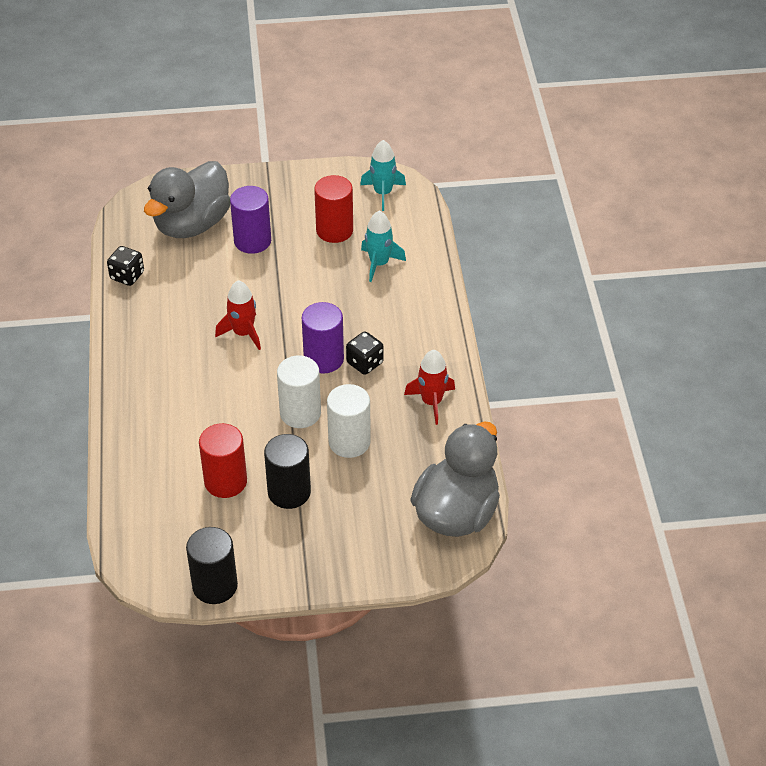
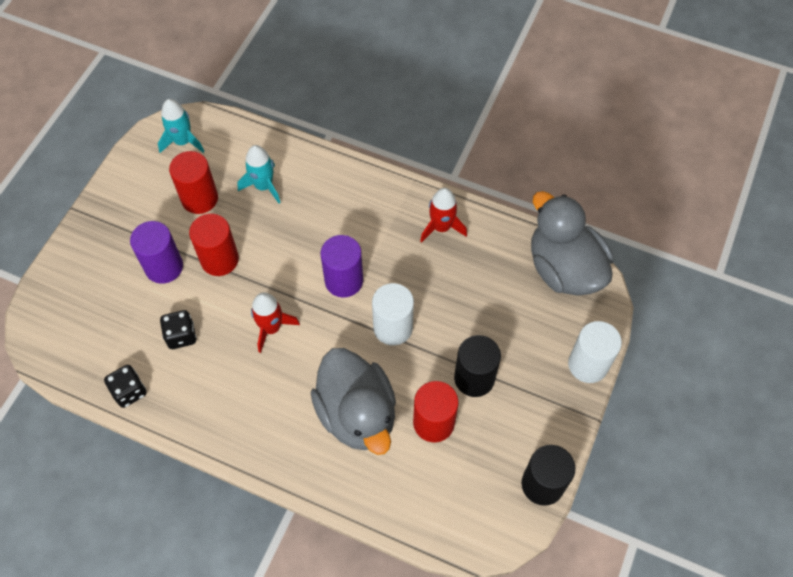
camera: 60 degrees left, 15 degrees up
(192, 224) = (104, 306): grey duck -> grey duck (357, 414)
(284, 271) = (219, 259): none -> red cylinder
(349, 442) = (447, 307): white cylinder -> white cylinder (588, 364)
(365, 363) = (368, 253): black dice -> black dice (181, 335)

